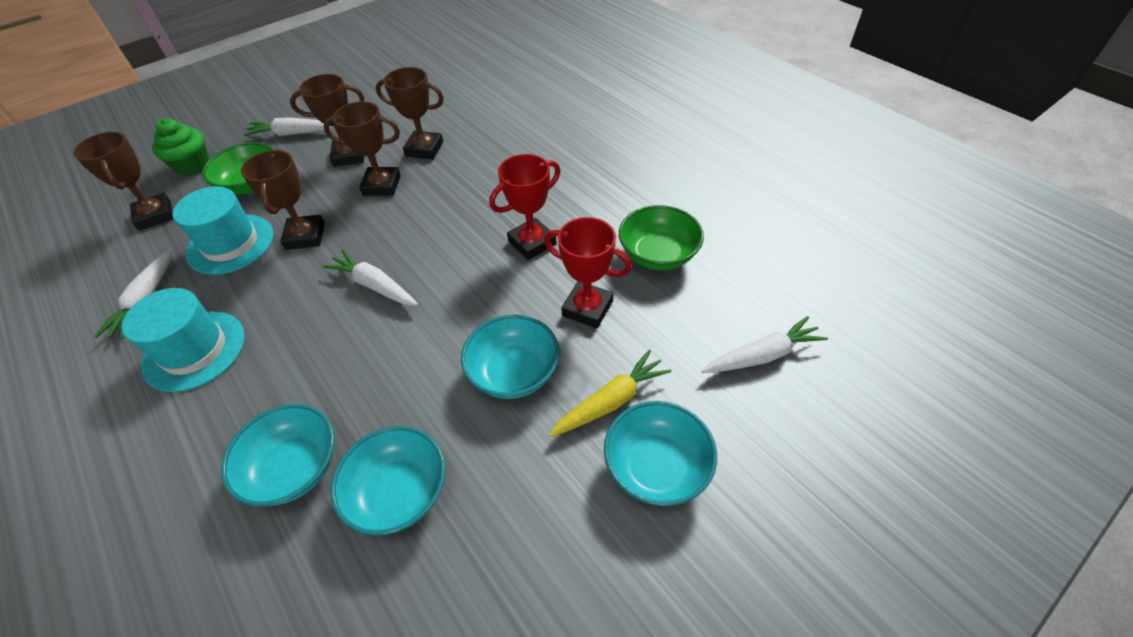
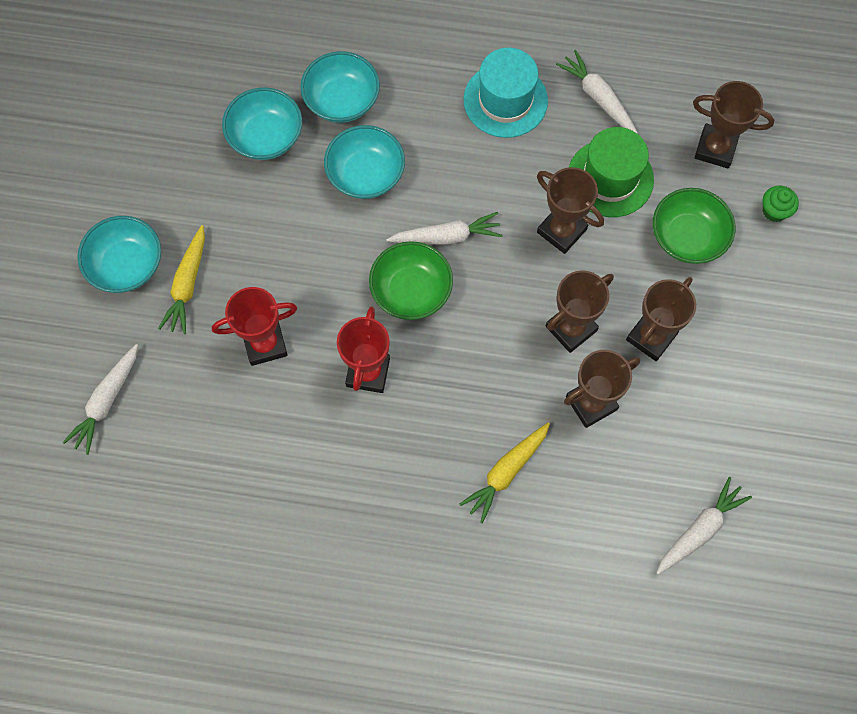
camera: 135 degrees right, 20 degrees up
(193, 166) = (774, 211): green cupcake -> green cupcake, size x0.64
(230, 244) = (610, 178): turquoise hat -> green hat
(293, 134) = (748, 317): white carrot -> white carrot (700, 529)
(511, 149) = (506, 472): none -> yellow carrot
(514, 372) = (271, 254): turquoise bowl -> turquoise bowl (366, 174)
(658, 254) = (251, 442): green bowl -> green bowl (411, 291)

